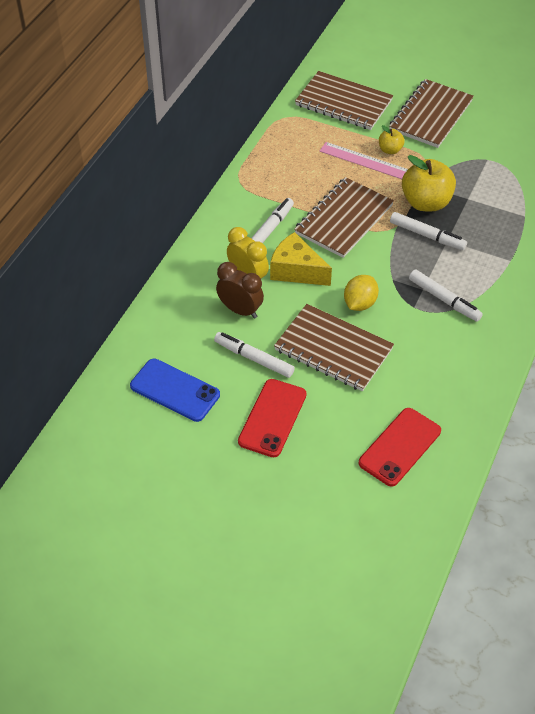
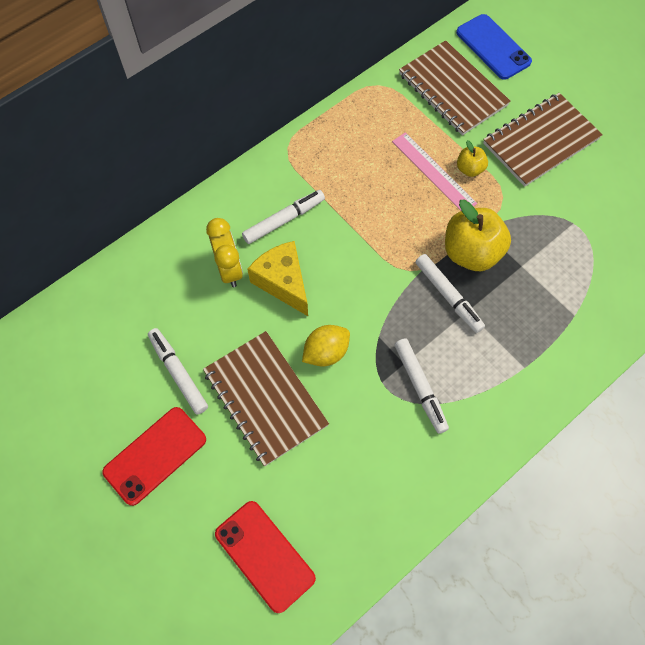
camera: 25 degrees right, 15 degrees up
(175, 390) = (80, 376): blue phone -> blue phone (493, 47)
(240, 310) = (198, 307): brown clock -> none
(344, 219) = (369, 238): brown notebook -> none
(400, 447) = (264, 556): red phone -> red phone turned 75 degrees clockwise

